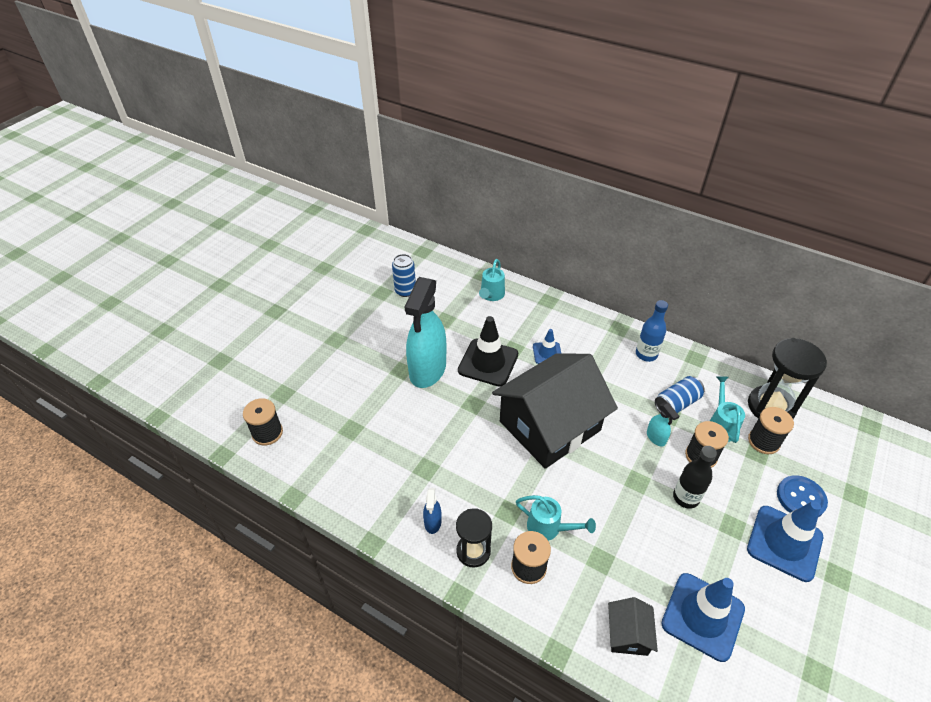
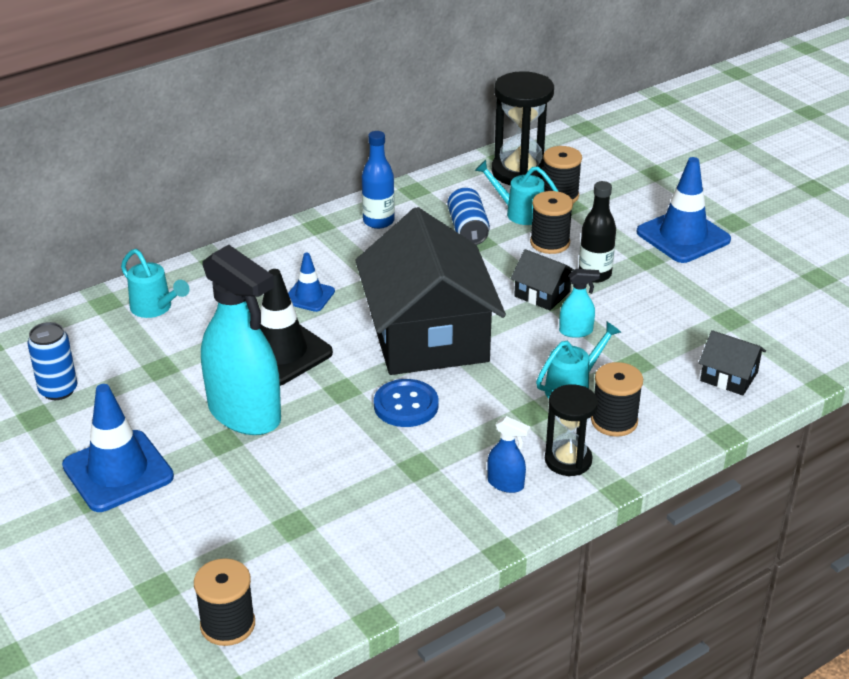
camera: 65 degrees left, 10 degrees down
(638, 472) = (542, 294): none -> black house
(656, 438) = (504, 263): turquoise spray bottle -> turquoise spray bottle (576, 331)
(702, 616) = (733, 320): blue traffic cone -> blue traffic cone (118, 471)
(800, 498) = (640, 204): blue button -> blue button (406, 405)

